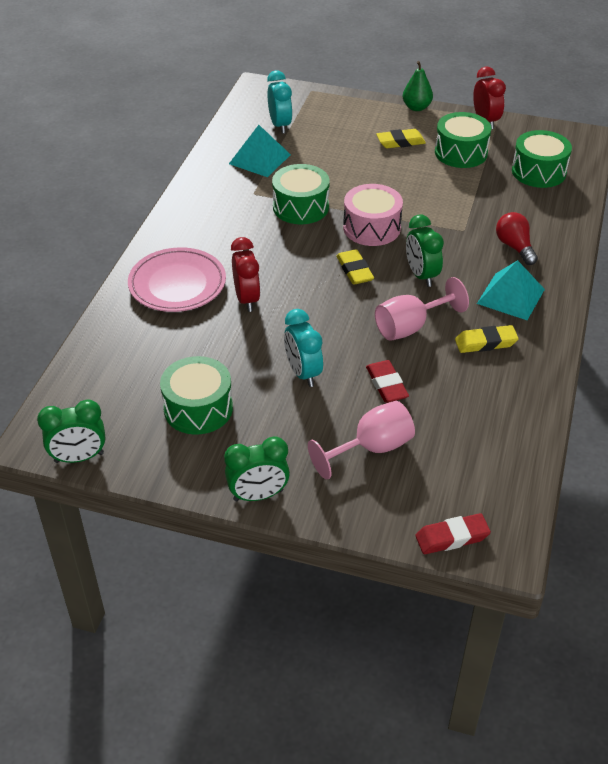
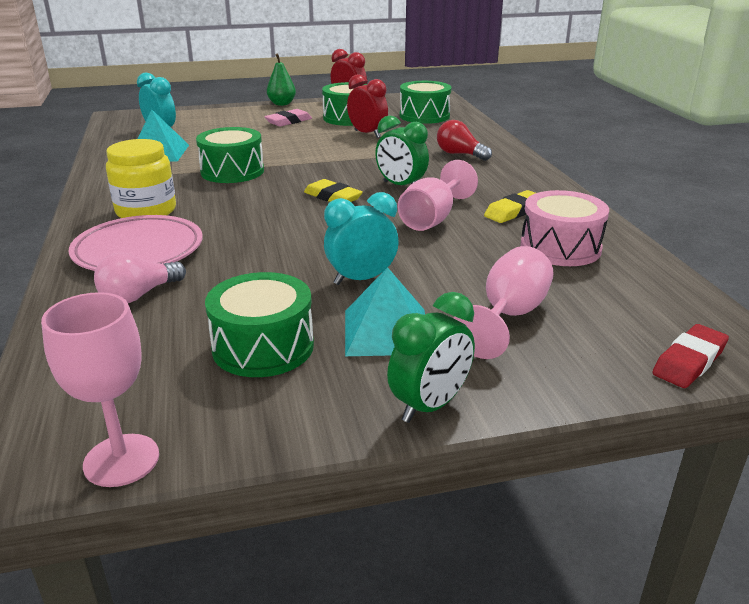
camera: 30 degrees left, 15 degrees down
(79, 457) = (121, 460): green clock -> pink goblet
(153, 331) = (139, 295): none -> pink light bulb
(207, 239) = (146, 211): none -> yellow jar
(247, 299) = (236, 242): red clock -> red clock (367, 134)
(303, 373) = (361, 279): turquoise clock -> turquoise clock turned 120 degrees clockwise
(371, 228) = (318, 169): pink drum -> pink drum (560, 248)
(386, 385) = (460, 263): red eraser -> none
(400, 142) = (288, 121): yellow eraser -> pink eraser
(511, 296) = (495, 180): turquoise pyramid -> turquoise pyramid (386, 331)

